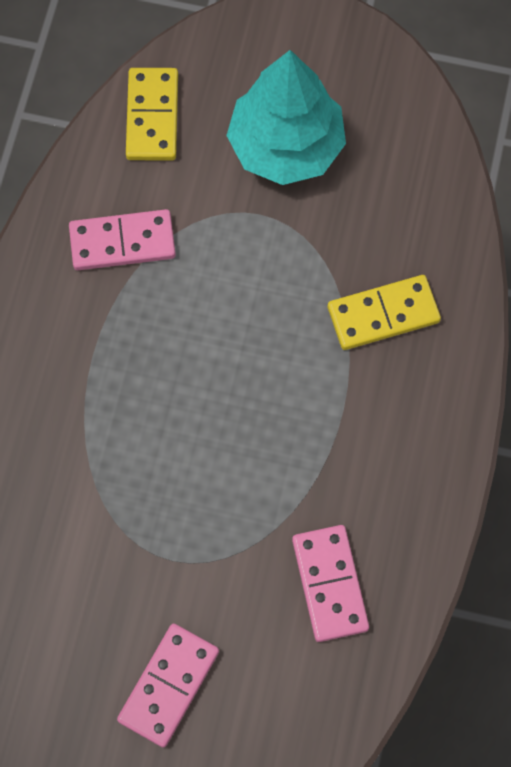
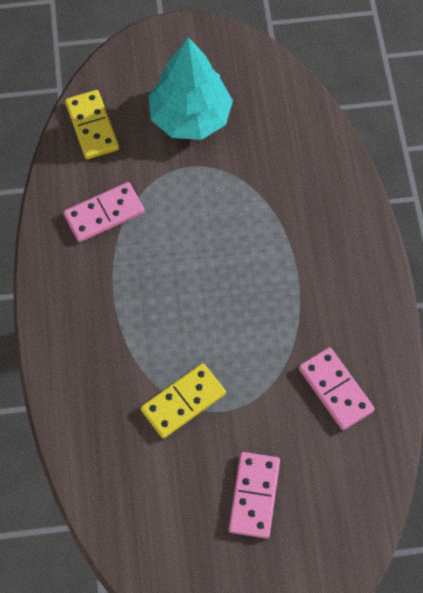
camera: 20 degrees left, 5 degrees down
(383, 314) = (299, 204): yellow domino -> yellow domino (183, 401)

